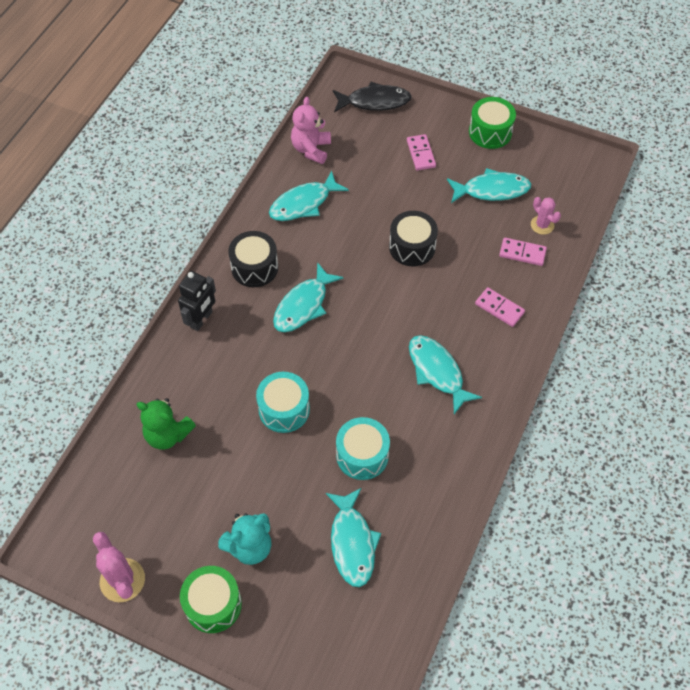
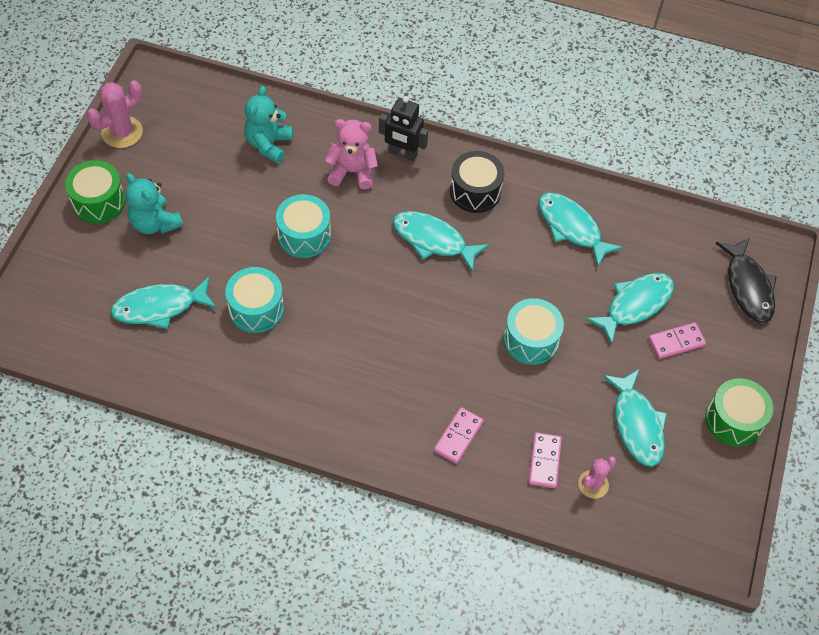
camera: 80 degrees right, 0 degrees up
(168, 434) = (268, 144): green teddy bear -> turquoise teddy bear
(311, 149) = (653, 227): pink teddy bear -> pink teddy bear (352, 172)
(412, 247) = (531, 340): black drum -> turquoise drum
(437, 372) = (364, 374): turquoise fish -> turquoise fish (635, 305)

